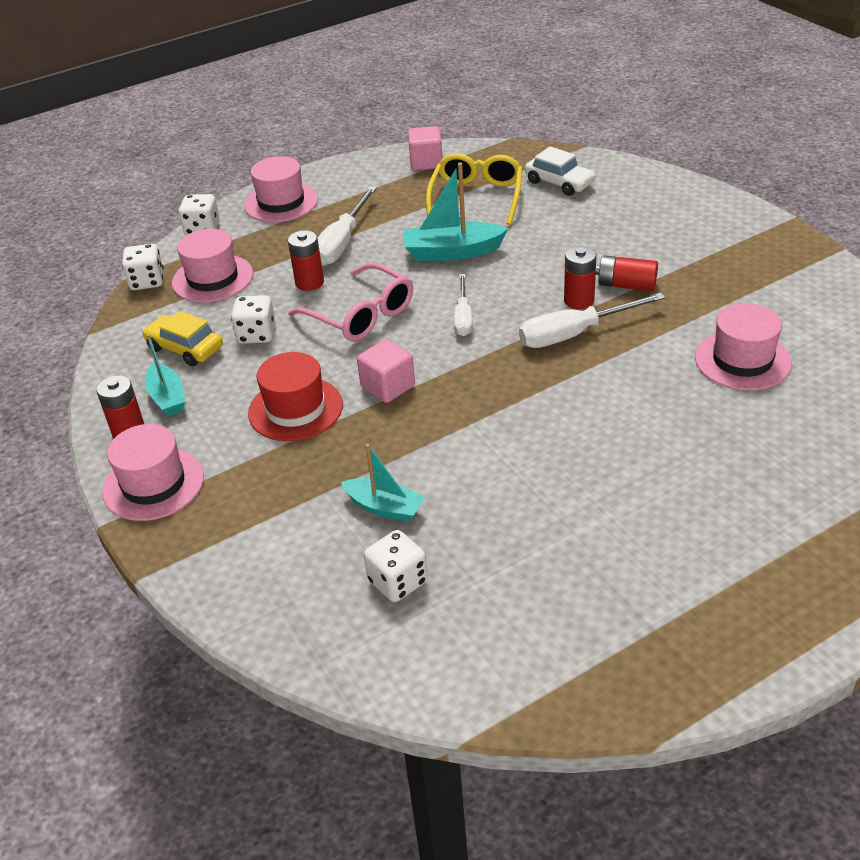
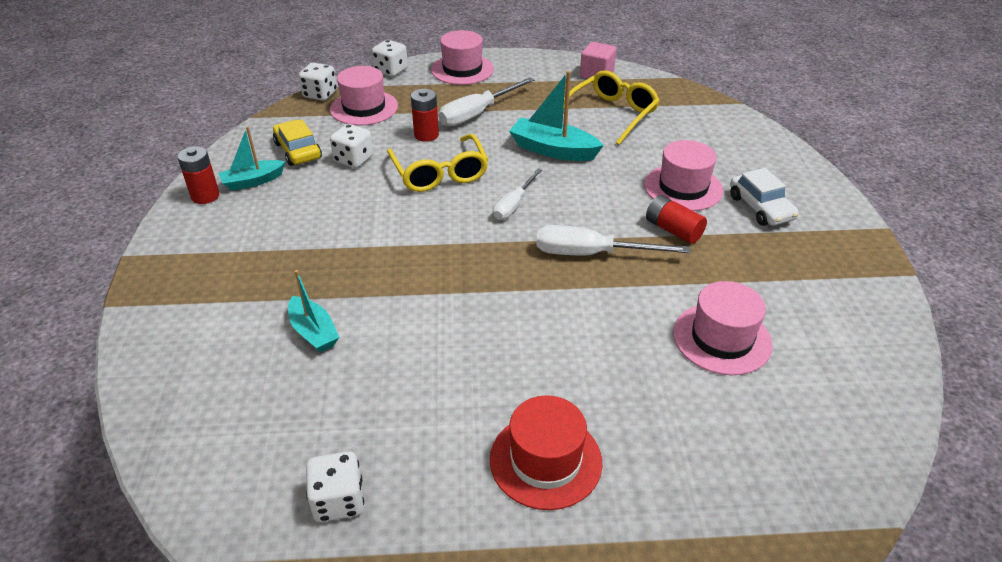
camera: 25 degrees right, 0 degrees up
(153, 484) = (183, 240): pink hat -> pink hat (683, 188)
(167, 397) = (253, 181): turquoise boat -> turquoise boat turned 60 degrees clockwise
(295, 409) = (326, 226): red hat -> red hat (545, 460)
(361, 315) = (440, 173): pink glasses -> yellow glasses
(388, 386) = (406, 236): pink cube -> none
(398, 582) = (265, 398): white dice -> white dice (338, 501)
(559, 183) = (691, 125): white car -> white car (760, 208)
(579, 300) = (620, 227): red battery -> none

